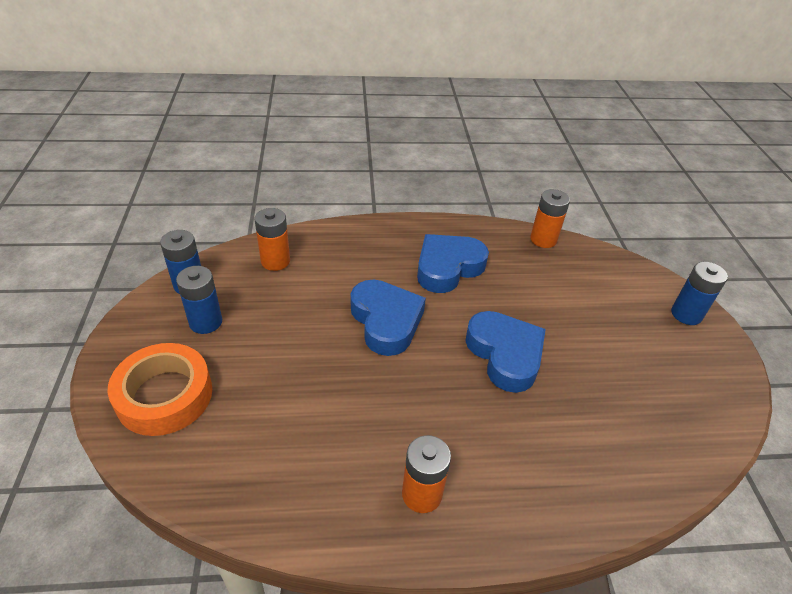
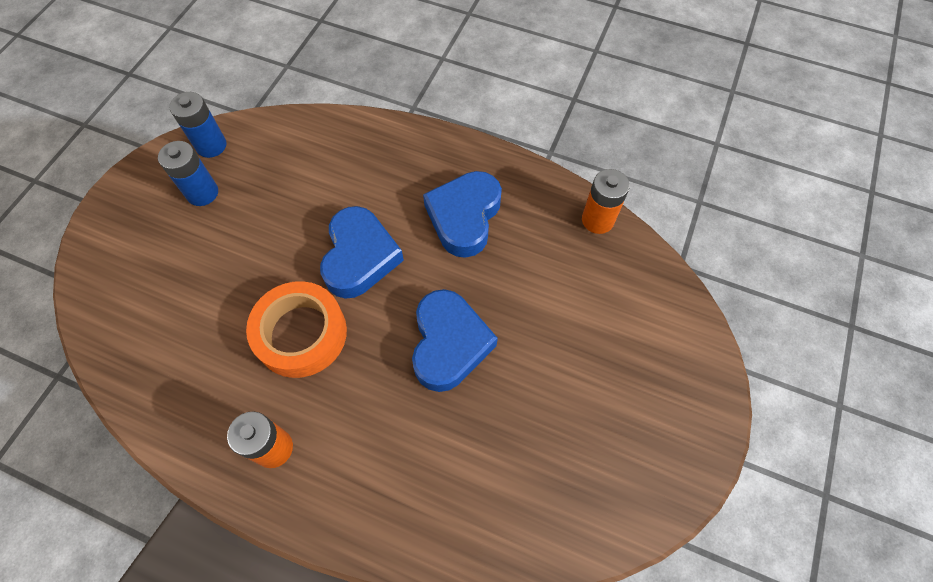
camera: 30 degrees right, 20 degrees up
(164, 395) = (131, 256): orange tape -> orange tape (301, 333)
(275, 261) = (301, 146): orange battery -> none
(448, 267) = (464, 217): blue heart -> blue heart turned 60 degrees counterclockwise
(686, 314) = (691, 382): blue battery -> none

